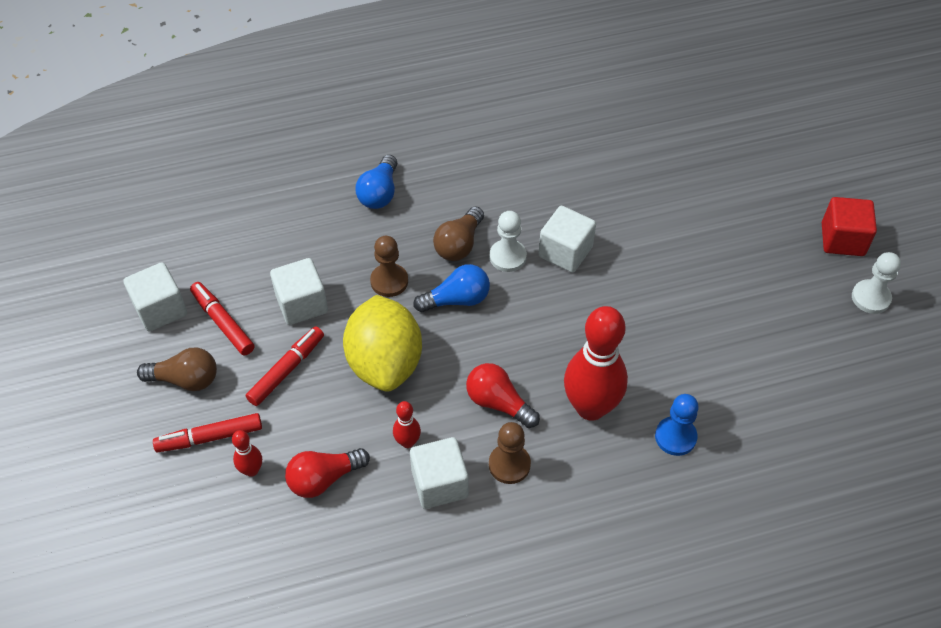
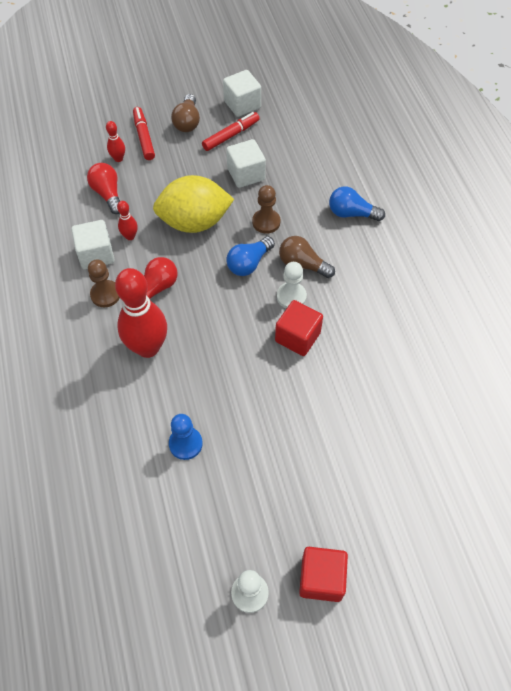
camera: 90 degrees right, 5 degrees up
(287, 370) = (191, 170): red marker -> none
(457, 300) = (249, 263): blue light bulb -> blue light bulb turned 60 degrees clockwise
(565, 252) = (297, 337): white cube -> red cube
(675, 437) = (116, 404): blue pawn -> blue pawn (185, 444)

